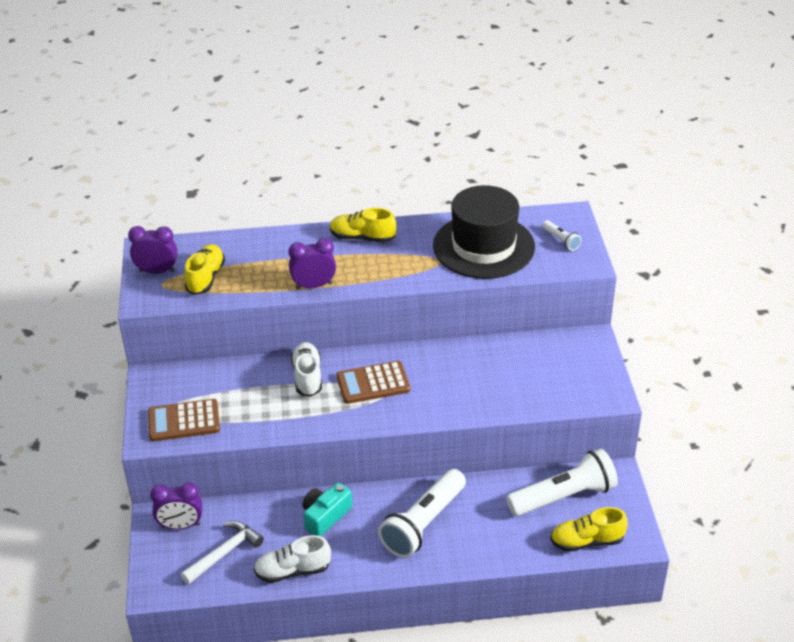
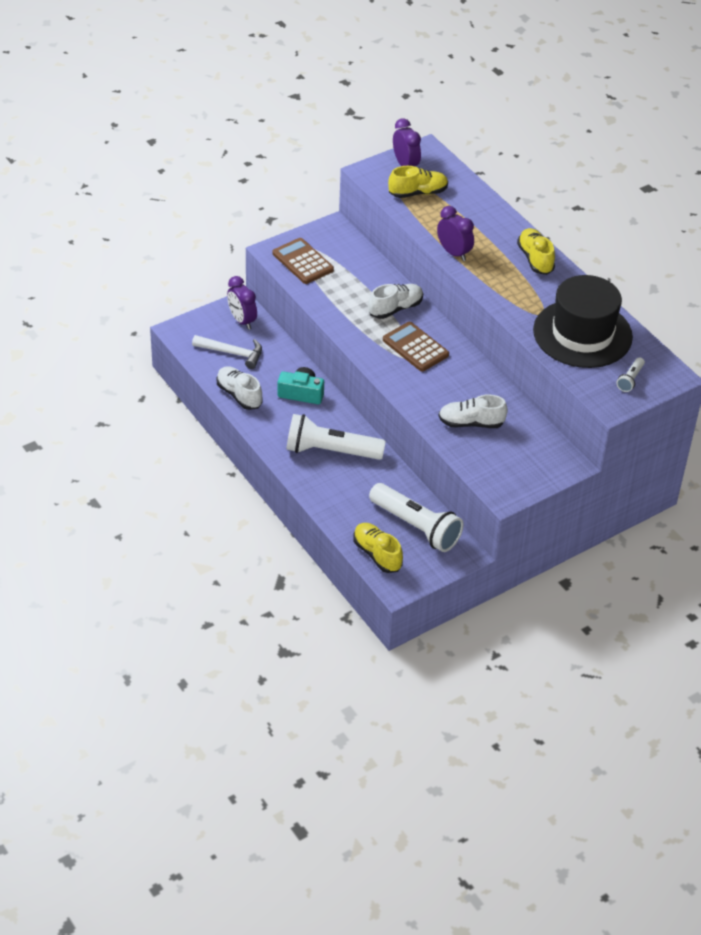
camera: 60 degrees right, 5 degrees up
(502, 383) = (471, 423): none -> white shoe

